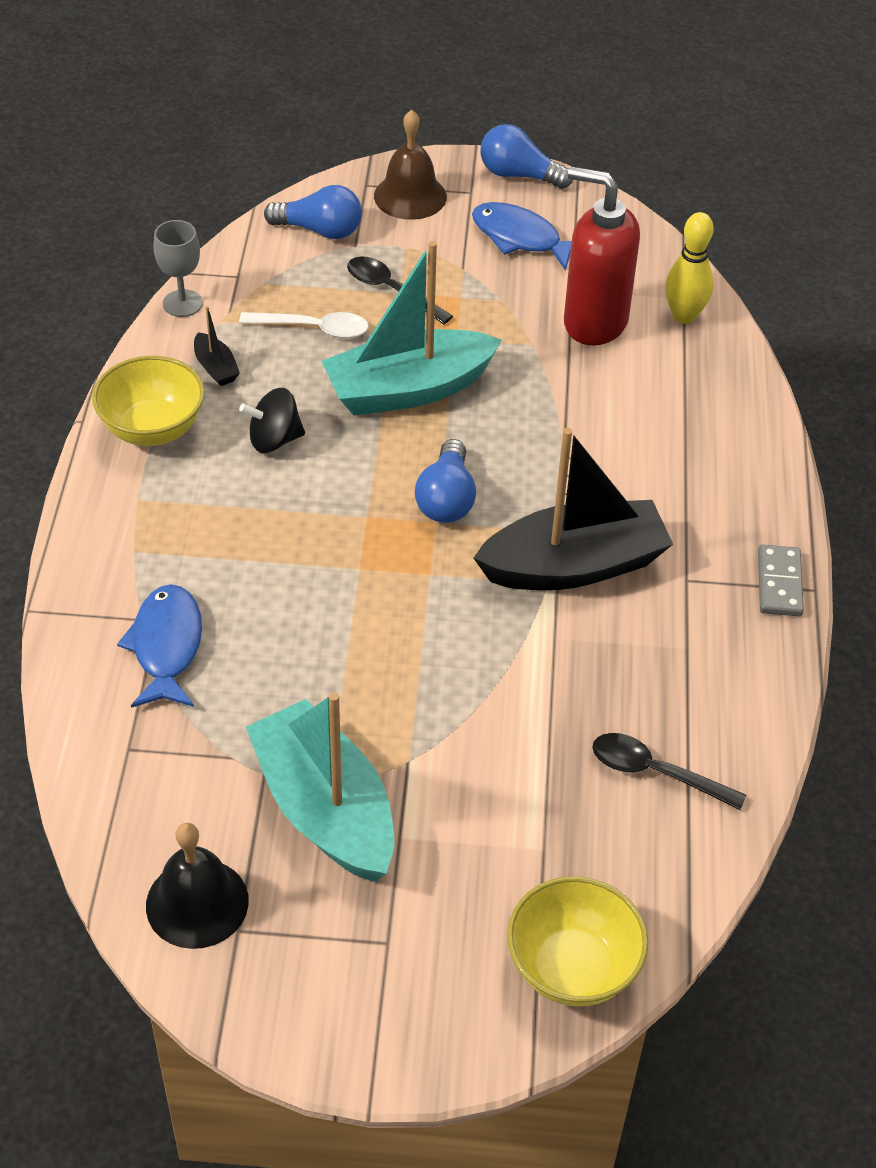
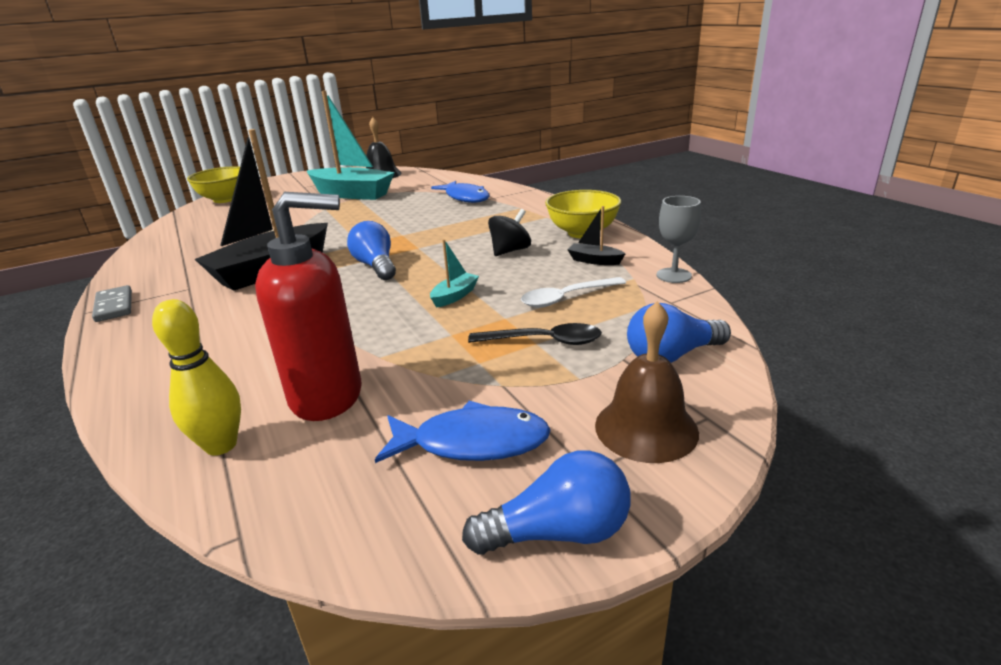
camera: 150 degrees right, 20 degrees down
(408, 389) = (454, 296): turquoise boat -> turquoise boat, size x0.41
(655, 772) = (197, 235): black spoon -> none

